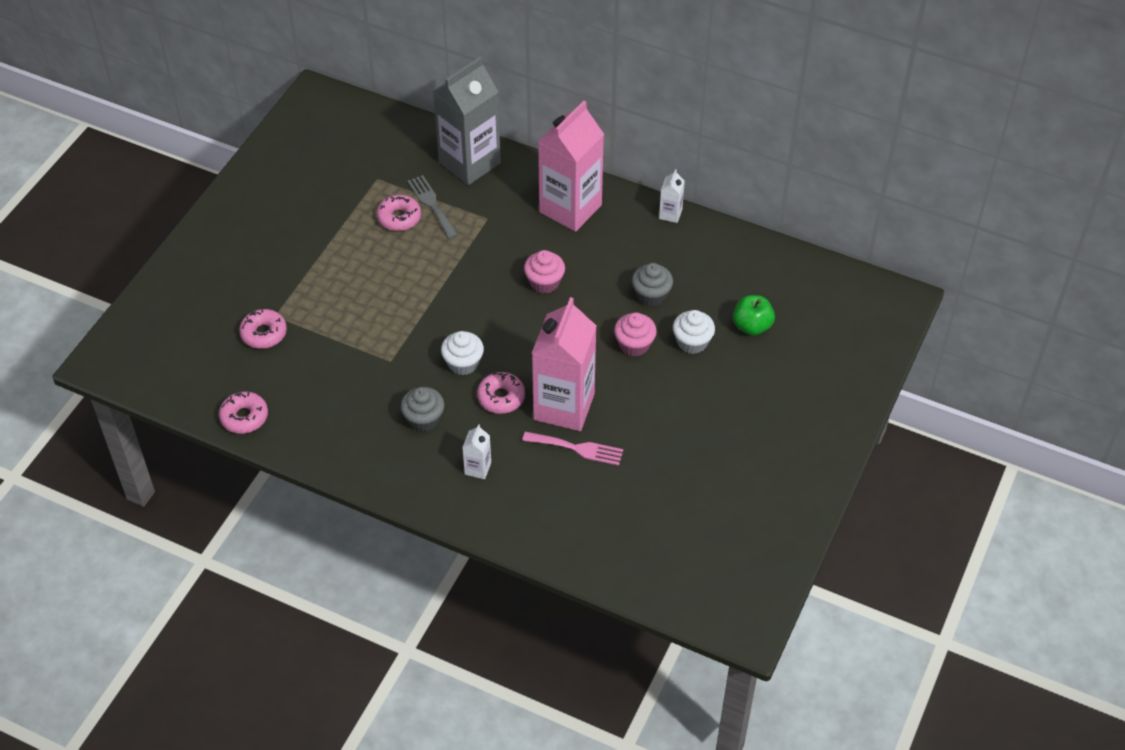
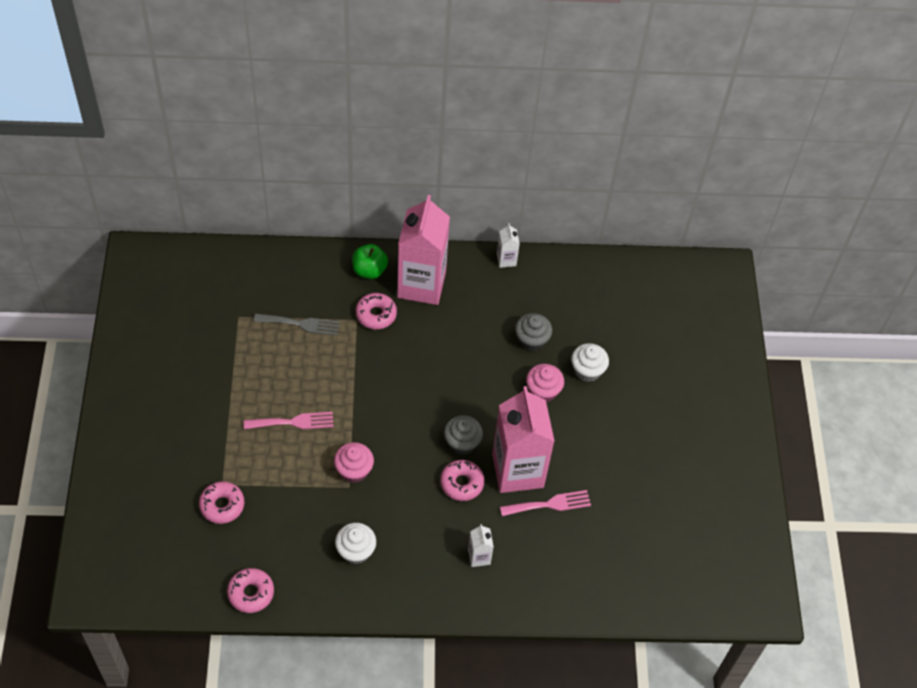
camera: 30 degrees left, 5 degrees up
(372, 286) = (293, 422): none -> pink fork
(399, 218) = (279, 347): pink donut -> pink donut (376, 314)
(423, 419) = (408, 530): grey cupcake -> grey cupcake (462, 443)
(432, 204) = (301, 324): grey fork -> grey fork turned 150 degrees clockwise
(463, 363) = (412, 464): white cupcake -> white cupcake (356, 551)
(469, 163) = (311, 272): grey carton -> none
(544, 282) = (438, 362): pink cupcake -> pink cupcake (354, 470)
(752, 326) = (626, 338): green apple -> green apple (369, 270)

